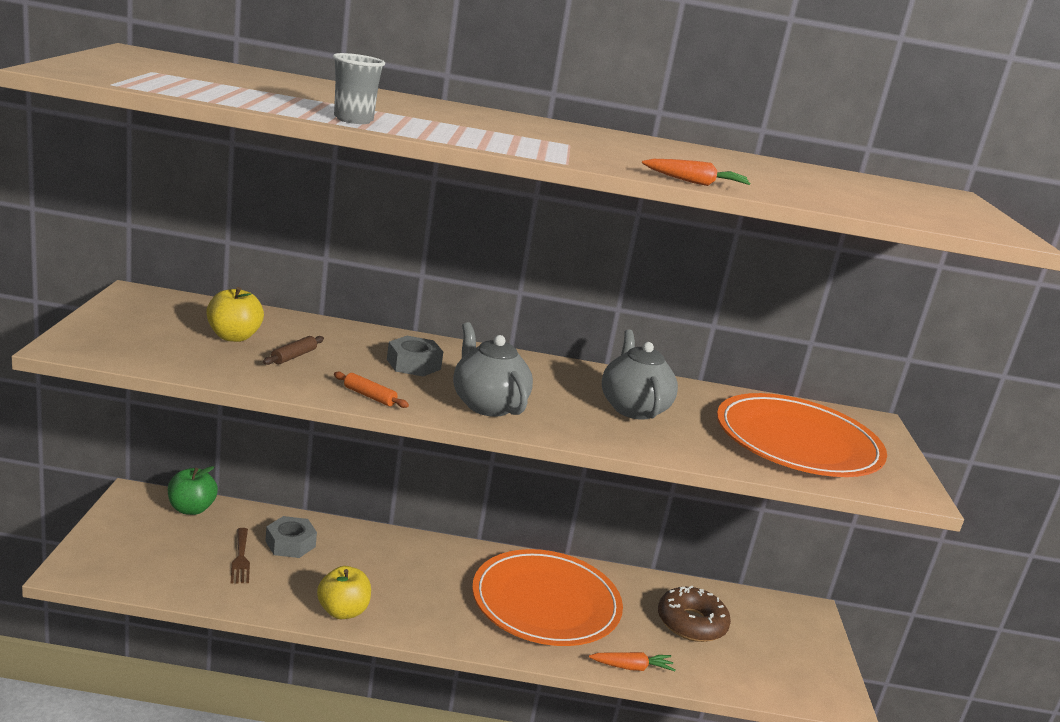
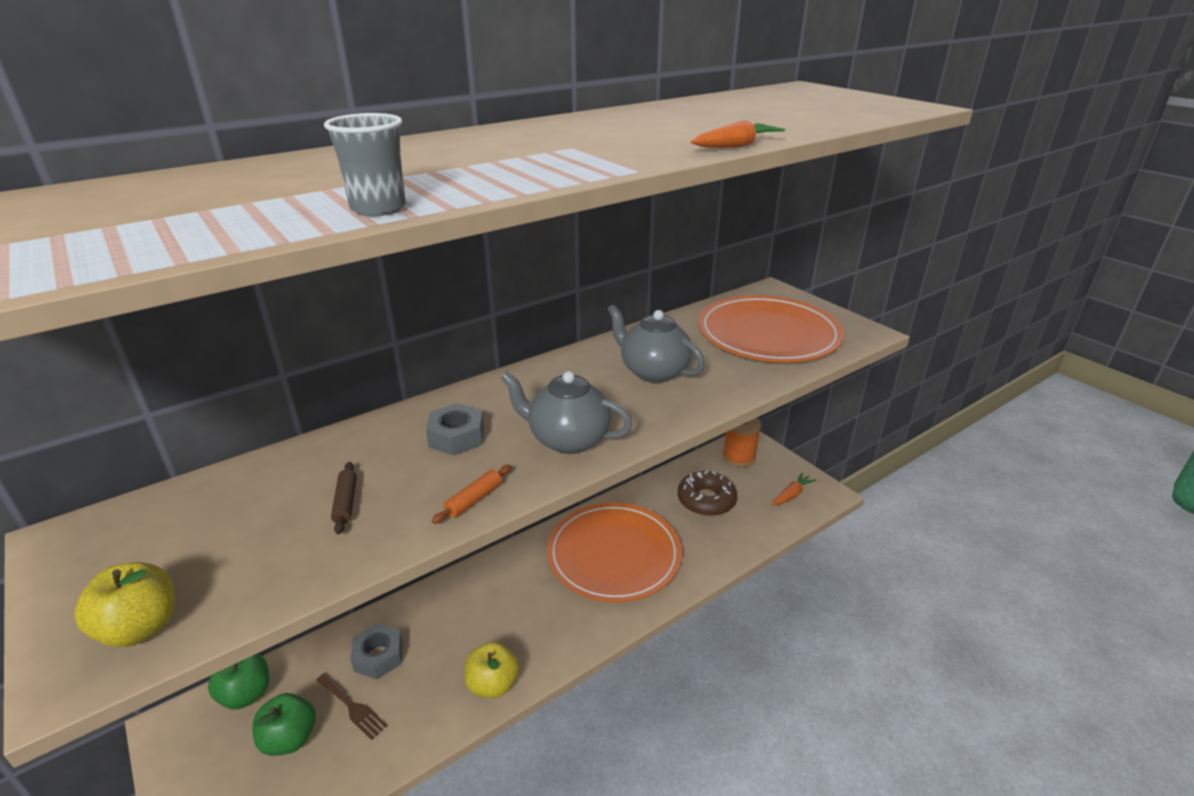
camera: 35 degrees left, 10 degrees up
(187, 548) = (290, 738): none -> green apple
(234, 337) = (254, 520): yellow apple -> yellow apple (141, 628)
(369, 396) = (474, 499): orange rolling pin -> orange rolling pin turned 45 degrees counterclockwise
(632, 667) = (715, 563): orange carrot -> orange carrot (792, 494)
(778, 615) = (739, 457): none -> orange spool

